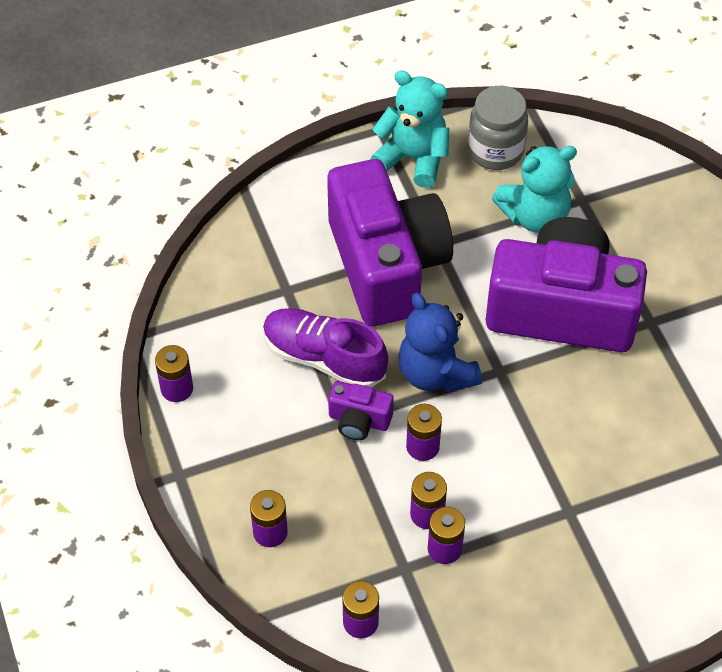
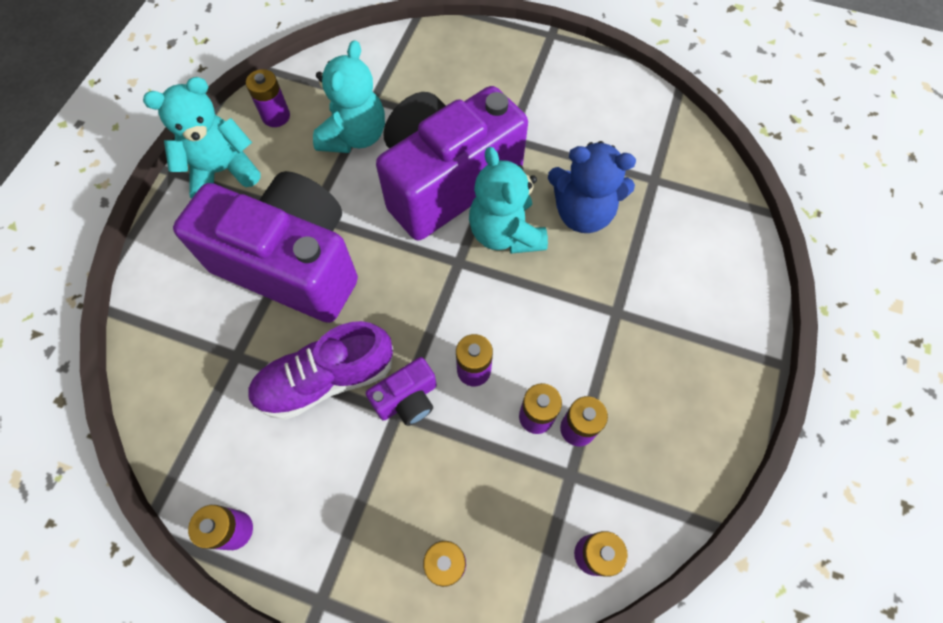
camera: 50 degrees left, 10 degrees up
(435, 372) = (418, 307): blue teddy bear -> blue teddy bear (583, 212)
(495, 150) = (276, 116): grey jar -> purple battery
(558, 384) = (505, 233): none -> turquoise teddy bear

